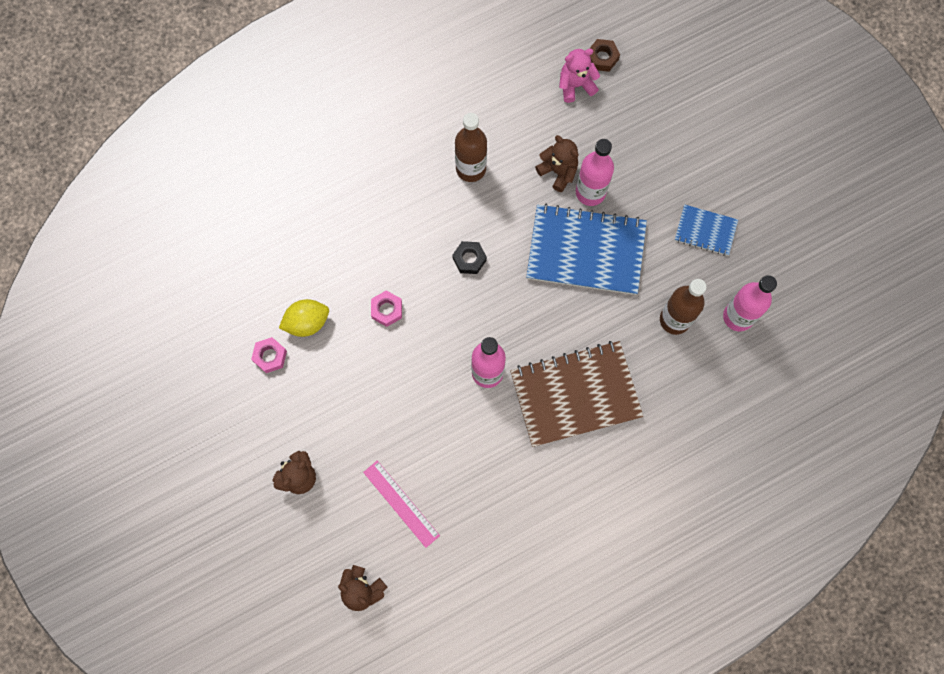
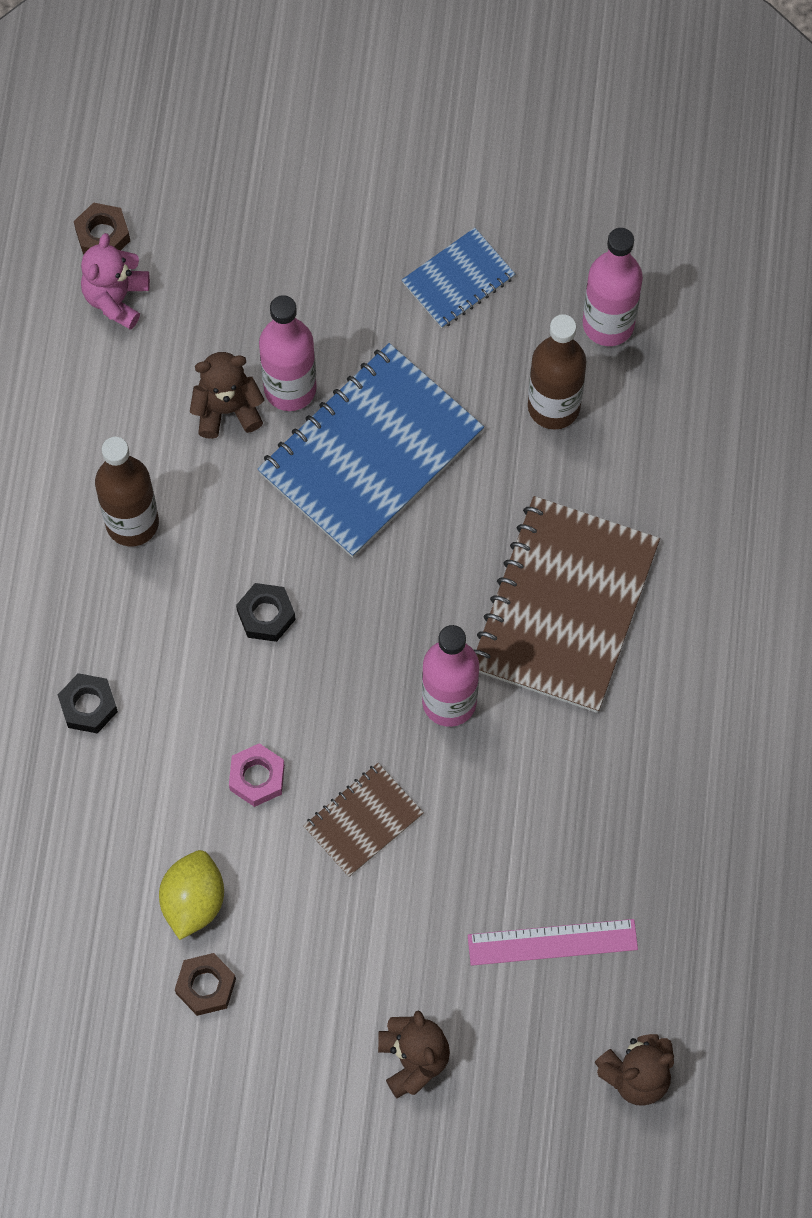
camera: 55 degrees left, 5 degrees down
(270, 356) = (206, 986): pink nut -> brown nut
(368, 211) = (88, 706): none -> black nut
(399, 373) = (363, 821): none -> brown notebook

